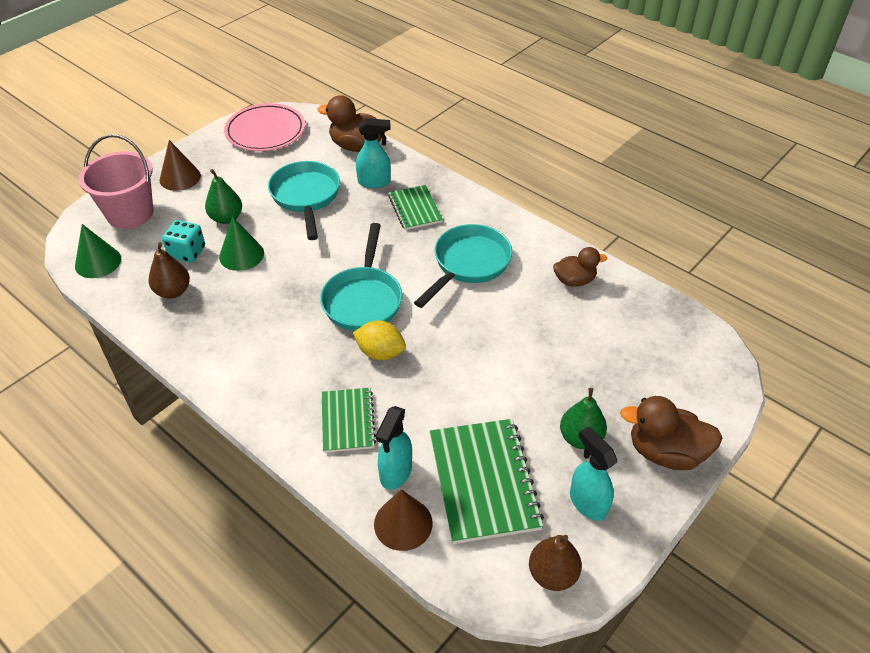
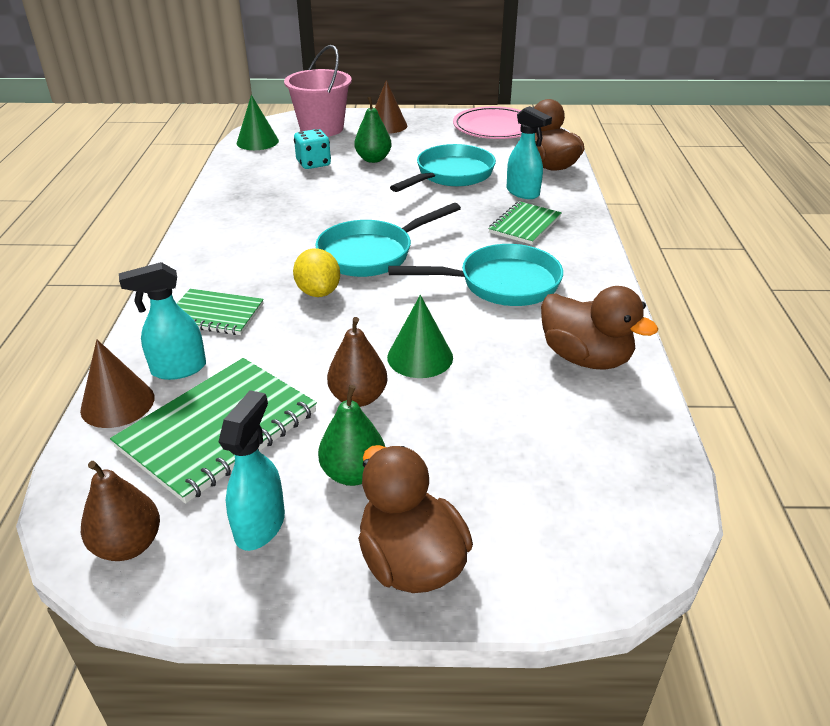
camera: 50 degrees right, 10 degrees down
(173, 291) = (265, 178): brown pear -> brown pear (358, 397)
(241, 255) = (343, 182): green cone -> green cone (420, 357)
(348, 421) = (215, 314): green notebook -> green notebook turned 60 degrees clockwise
(574, 280) = (585, 358): brown duck -> brown duck, size x1.55

